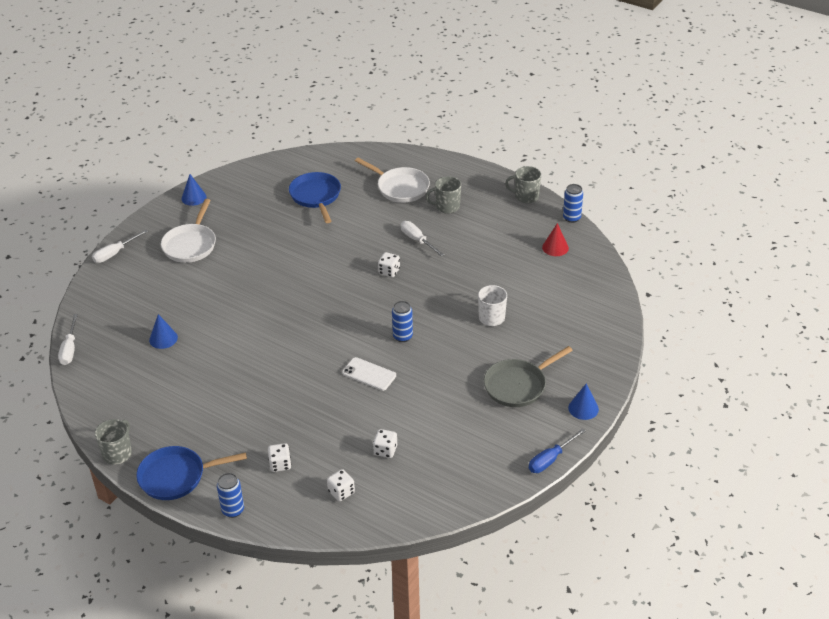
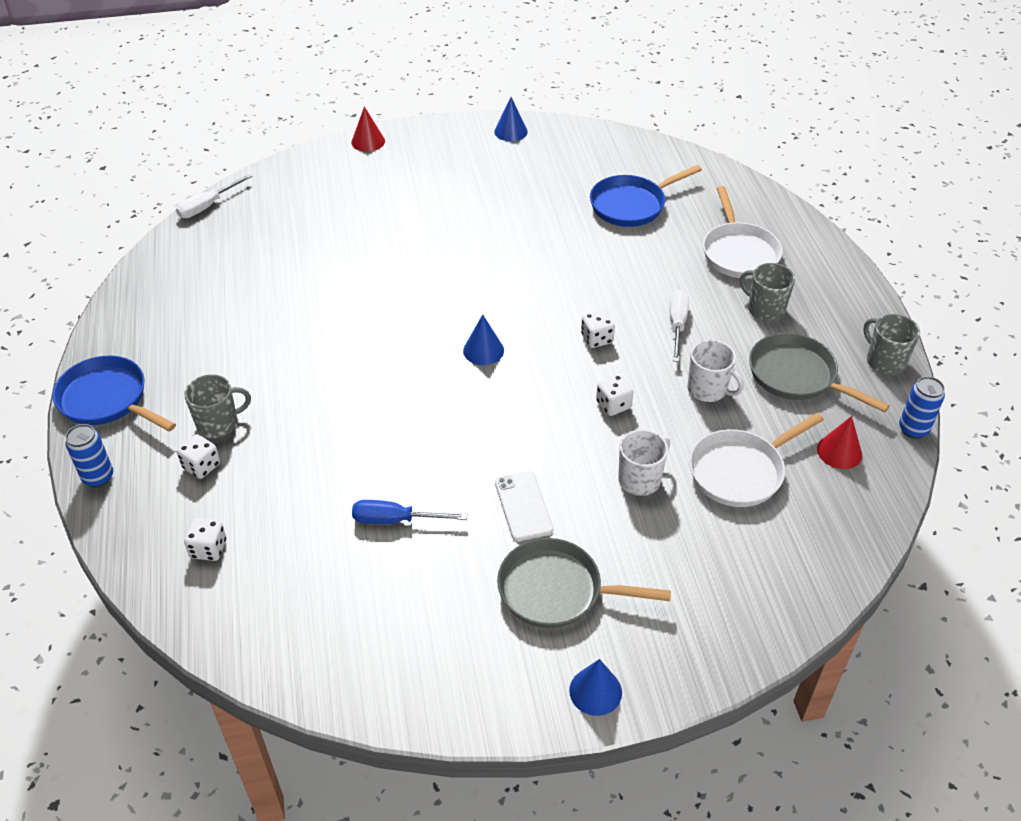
camera: 45 degrees right, 5 degrees up
(115, 253) = (368, 141): white screwdriver -> red cone
(118, 453) = (100, 336): grey mug -> grey mug (218, 424)
(163, 338) = (291, 252): blue cone -> blue cone (483, 350)
(191, 244) = (443, 176): white pan -> white pan (741, 471)
(316, 197) = (631, 205): blue pan -> blue pan turned 150 degrees counterclockwise
(369, 374) = (417, 439): white phone -> white phone (523, 506)
(385, 450) = (312, 541): white dice -> white dice (613, 405)
(402, 336) = (510, 424): blue can -> none
(469, 259) = (708, 389): none -> white mug
(499, 227) = (797, 376): none -> grey pan
(550, 459) = (465, 721): blue screwdriver -> blue screwdriver (395, 520)

